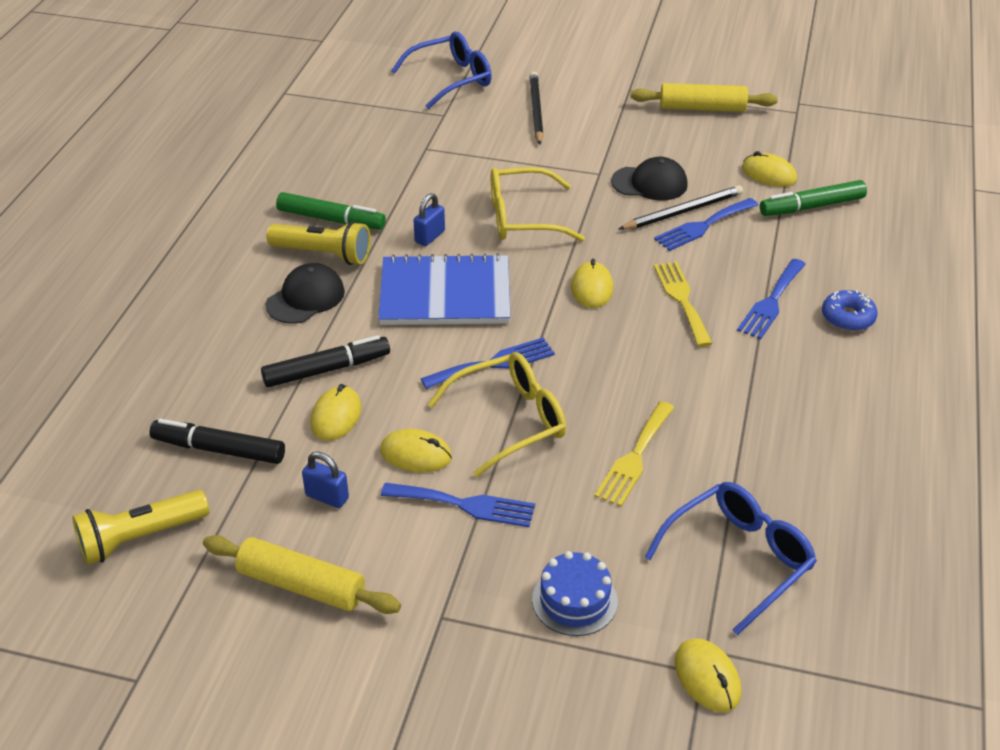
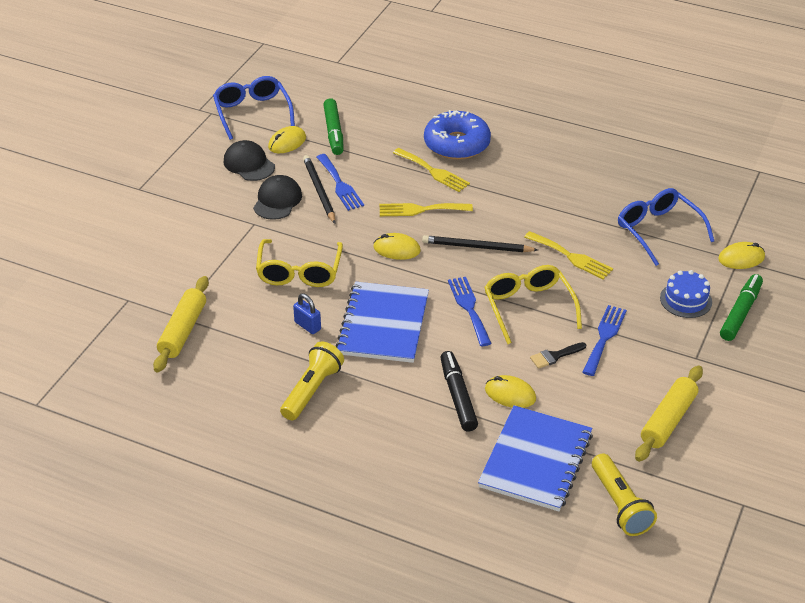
camera: 80 degrees left, 0 degrees up
(219, 450) = (536, 460): black marker -> blue notebook
(305, 298) = (367, 404): black cap -> black cap (249, 164)
(327, 497) = (590, 403): blue padlock -> none
(331, 219) = (264, 382): green marker -> green marker (740, 312)
(416, 454) = (555, 356): yellow mouse -> black brush
(450, 79) = (69, 289): blue glasses -> blue glasses (252, 113)
(536, 110) = (146, 244): black pencil -> black pencil (477, 247)
(702, 108) = (185, 156): yellow rolling pin -> yellow rolling pin (182, 331)
(771, 302) = (433, 171): blue fork -> yellow fork
(847, 317) = (457, 144): blue donut -> blue donut, size x1.86

